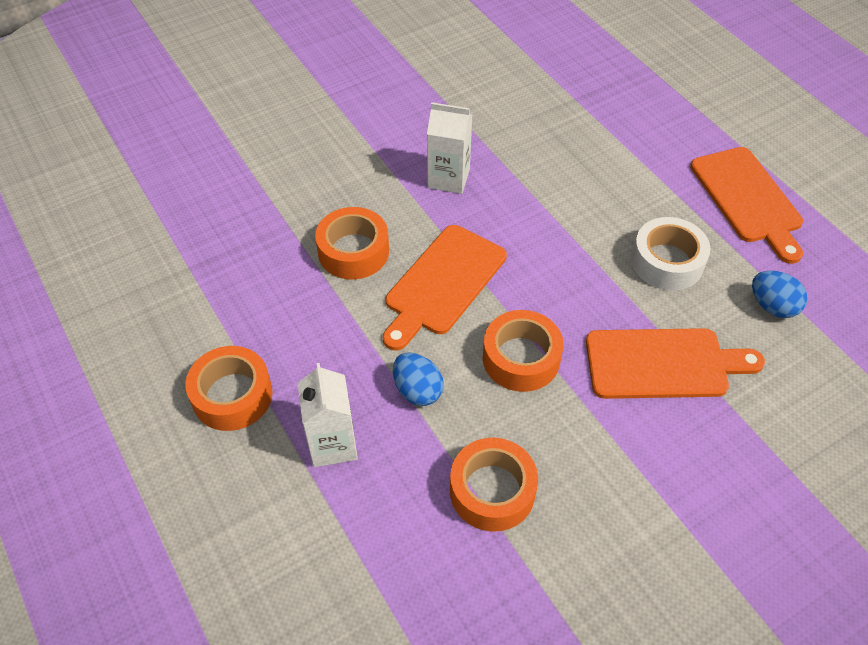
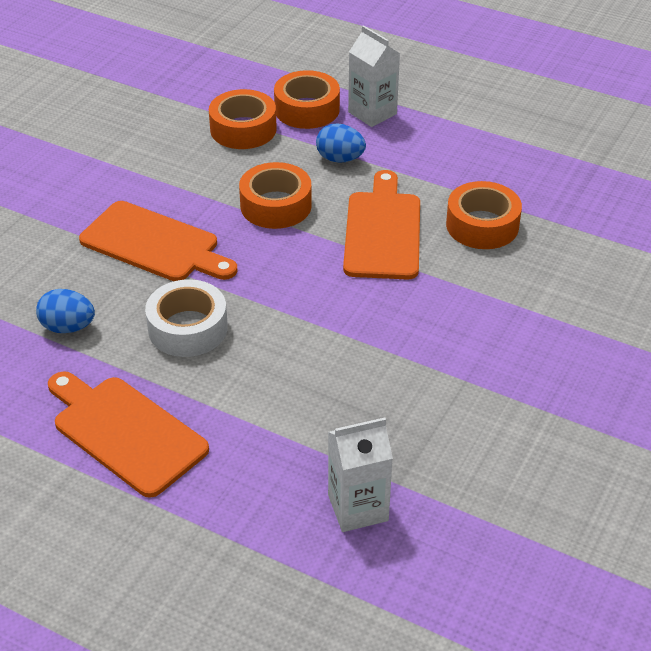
camera: 150 degrees right, 10 degrees down
(232, 395) = (468, 111): orange tape -> orange tape (307, 109)
(448, 178) = (460, 322): white carton -> white carton (358, 508)
(663, 364) = (154, 244): orange cutting board -> orange cutting board turned 120 degrees counterclockwise

